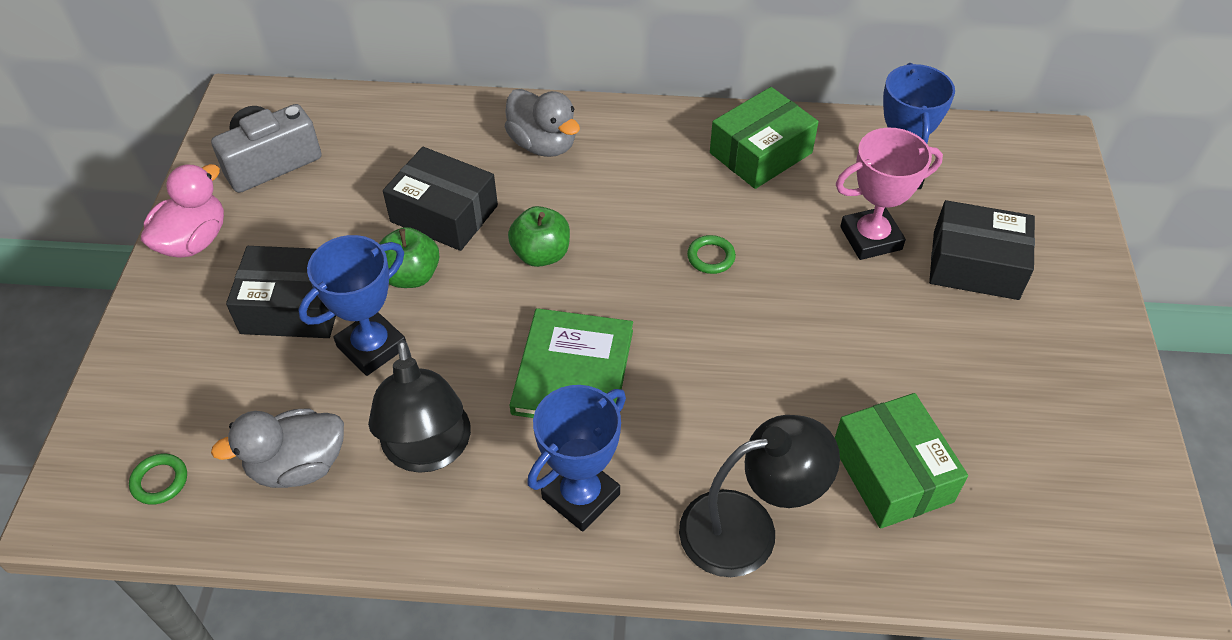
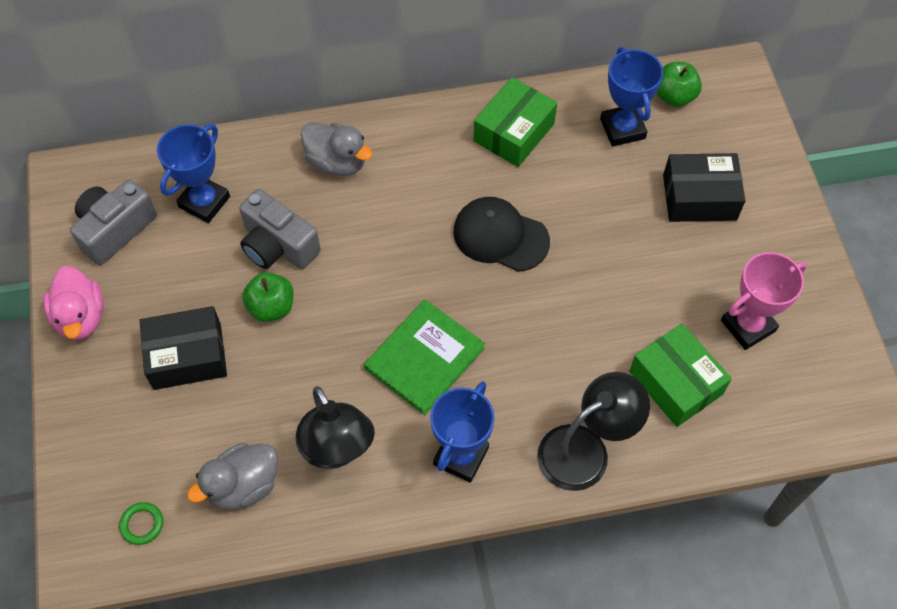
camera: 15 degrees left, 10 degrees up
(194, 241) = (81, 317): pink duck -> pink duck turned 150 degrees clockwise
(372, 347) = (263, 375): blue trophy -> blue trophy (204, 202)
(444, 213) = (278, 245): black box -> grey camera
(541, 254) = (368, 264): green apple -> green apple (674, 96)
(573, 371) = (424, 358): green book -> green book turned 45 degrees clockwise
(711, 257) = (500, 236): green ring -> black cap
(870, 238) = (617, 191): pink trophy -> pink trophy (748, 326)

